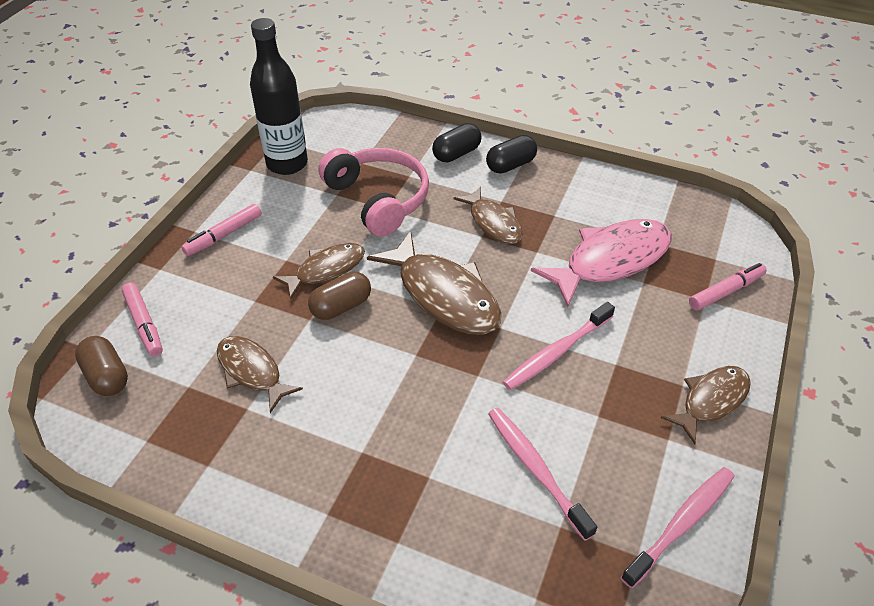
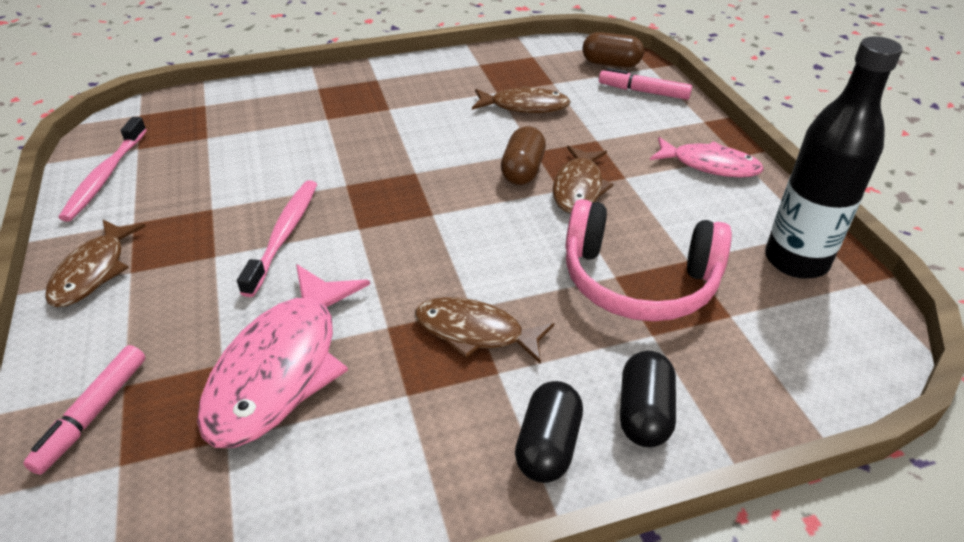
camera: 140 degrees right, 5 degrees down
(223, 235) = (710, 165): pink marker -> pink fish
(444, 295) = (443, 225): brown fish -> none
(536, 469) = (246, 154): pink toothbrush -> none

